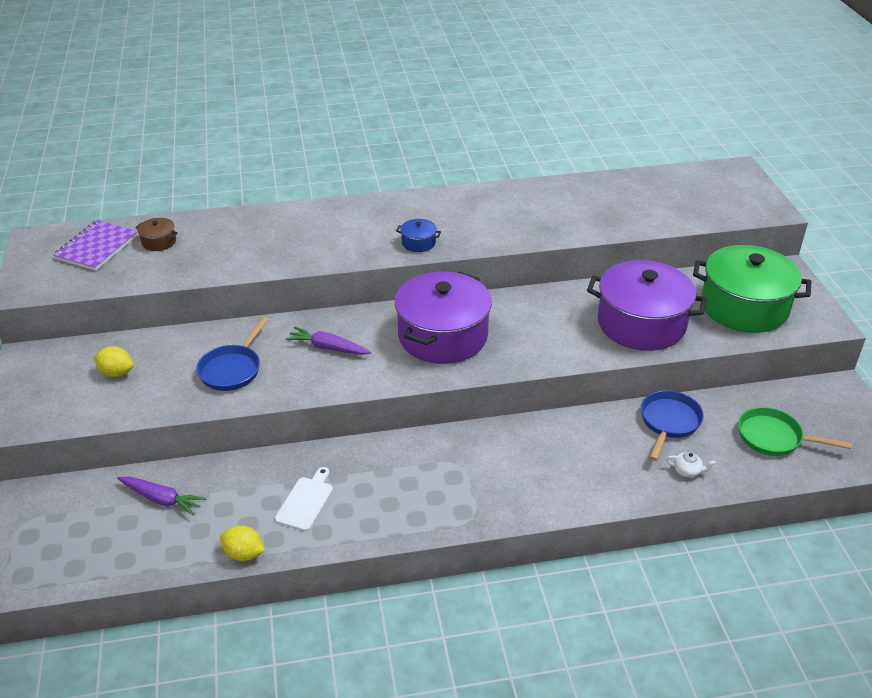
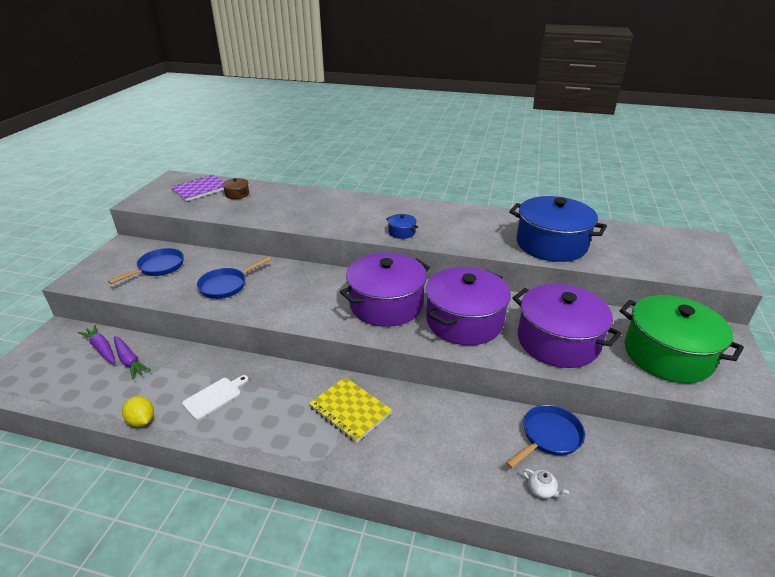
camera: 25 degrees right, 5 degrees down
(116, 373) = (158, 267): yellow lemon -> blue pan
(328, 348) = (299, 289): purple carrot -> purple carrot (102, 349)
(465, 463) = (350, 410): none -> yellow notebook
(538, 330) = (464, 321): none -> purple pot
(590, 215) = (551, 244): none -> blue pot
(774, 437) = (651, 489): green pan -> none

